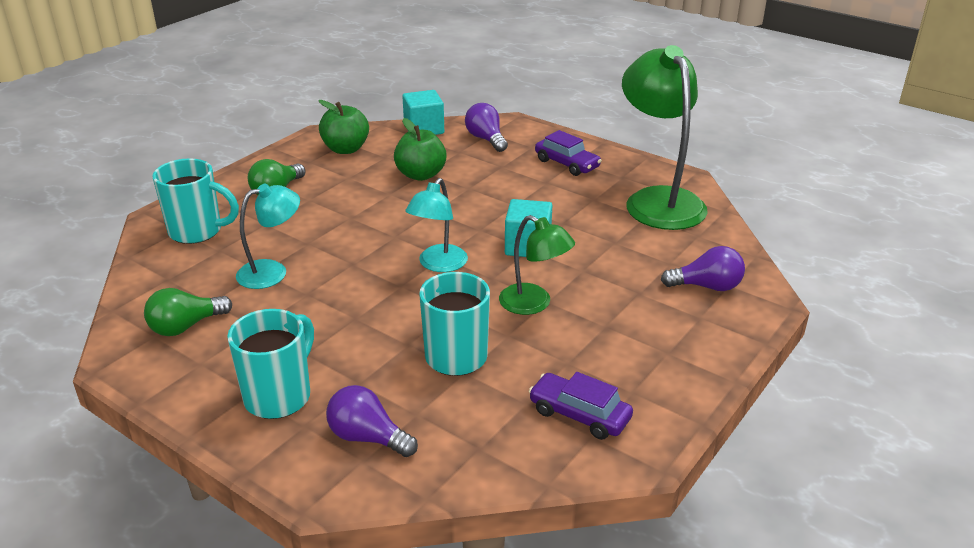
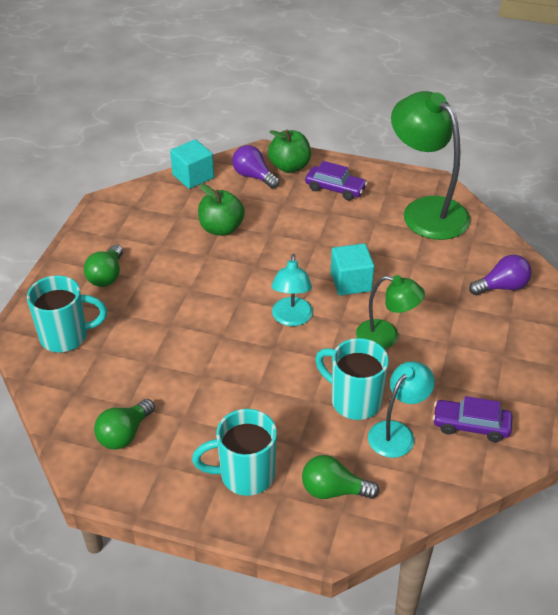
camera: 20 degrees left, 10 degrees up
(272, 272) = (160, 361): turquoise lamp -> turquoise lamp (397, 432)
(280, 396) = (245, 475): turquoise mug -> turquoise mug turned 105 degrees counterclockwise
(346, 149) = (138, 215): green apple -> green apple (289, 167)
(368, 437) = (333, 490): purple light bulb -> green light bulb

